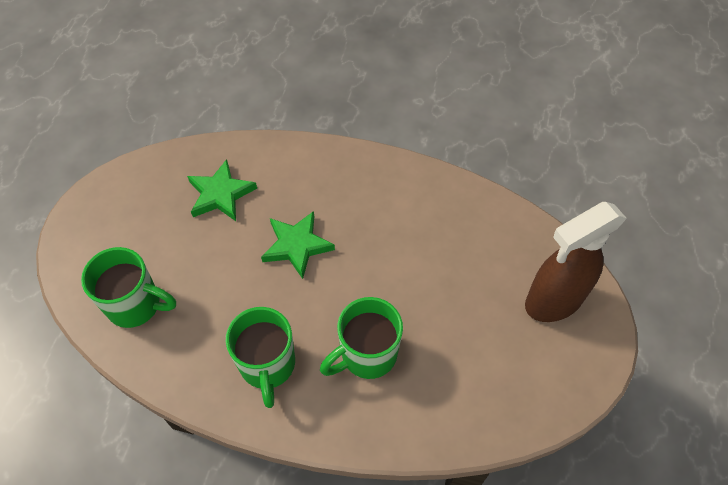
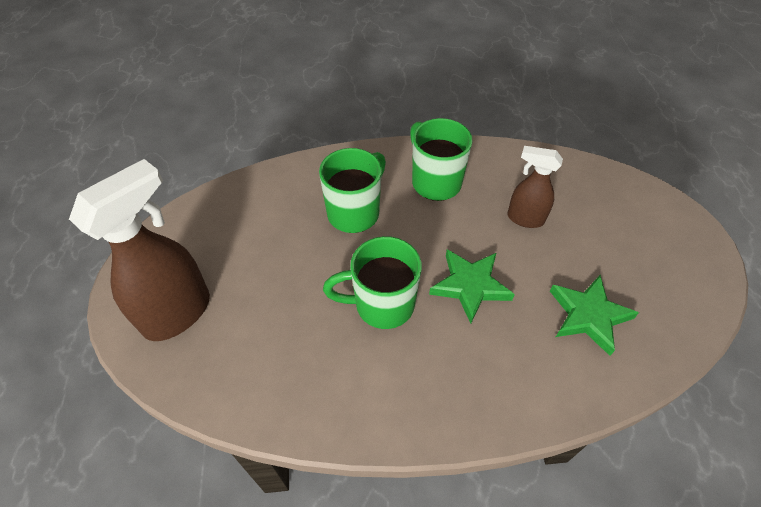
camera: 160 degrees right, 5 degrees down
(136, 305) = (576, 191): green mug -> green mug (382, 304)
(208, 292) = (524, 218): none -> brown spray bottle

